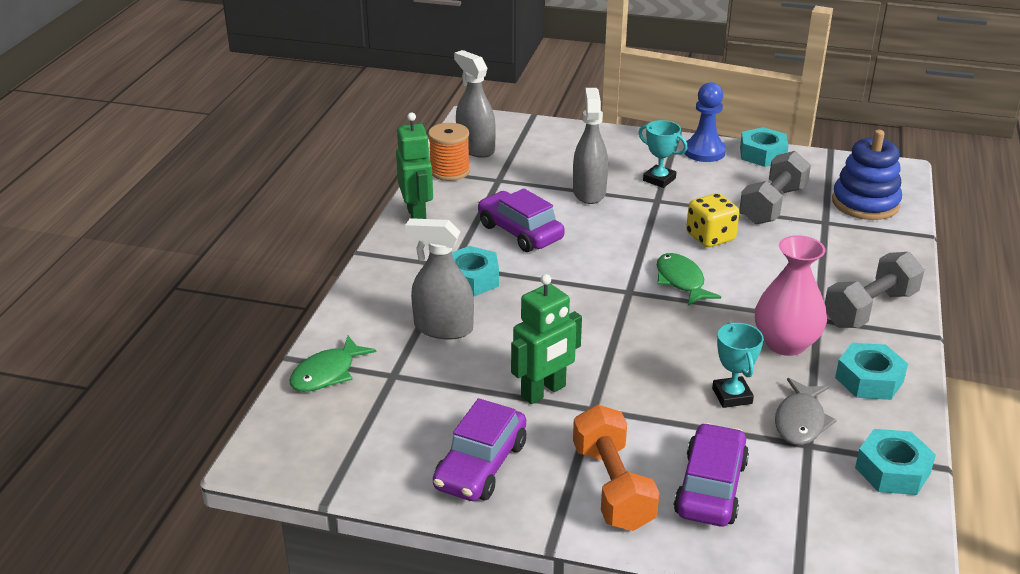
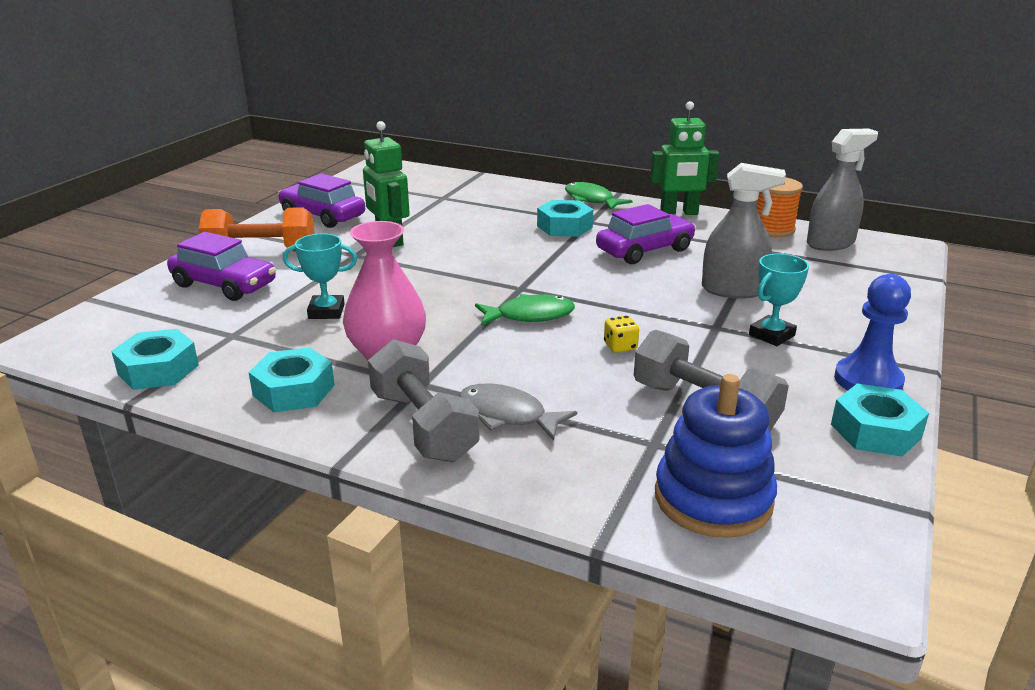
camera: 100 degrees right, 5 degrees down
(327, 373) = (456, 181): green fish -> green fish (591, 200)
(443, 328) = (494, 214): grey spray bottle -> none
(710, 237) = (620, 346): yellow dice -> yellow dice, size x0.55
(800, 421) = (265, 337): grey fish -> grey fish (507, 415)

